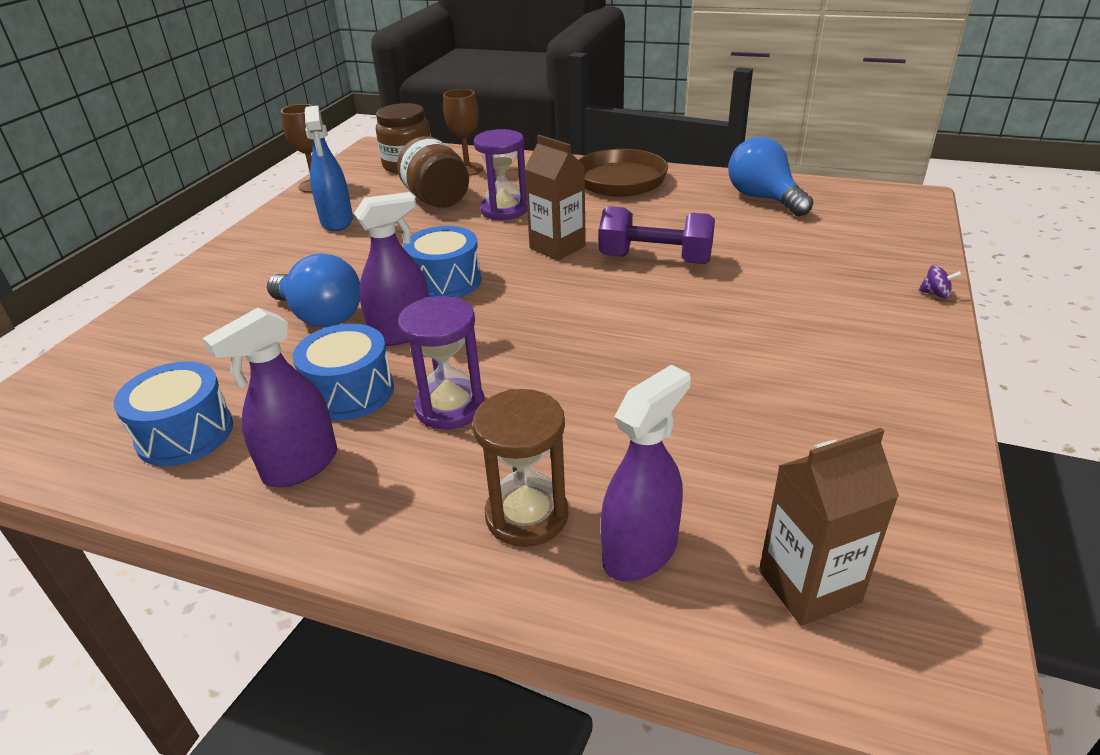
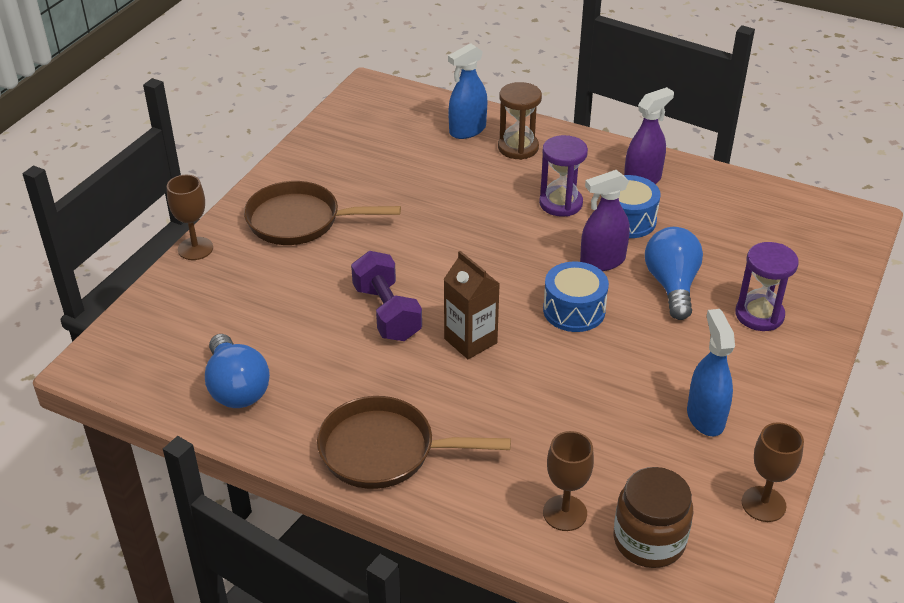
camera: 175 degrees left, 5 degrees up
(185, 434) = (722, 204): blue drum -> none
(321, 316) = (672, 285): blue light bulb -> blue light bulb turned 45 degrees clockwise
(437, 200) = (597, 443): brown jar -> none
(504, 210) = (518, 410): purple hourglass -> purple hourglass (759, 315)
(640, 552) = (467, 130): purple spray bottle -> blue spray bottle
(655, 259) = (387, 313): purple dumbbell -> purple dumbbell turned 45 degrees clockwise
(809, 586) = (400, 114): brown carton -> none
(833, 340) = (300, 221): none -> brown pan
(935, 294) = (195, 248): purple spinning top -> brown goblet

